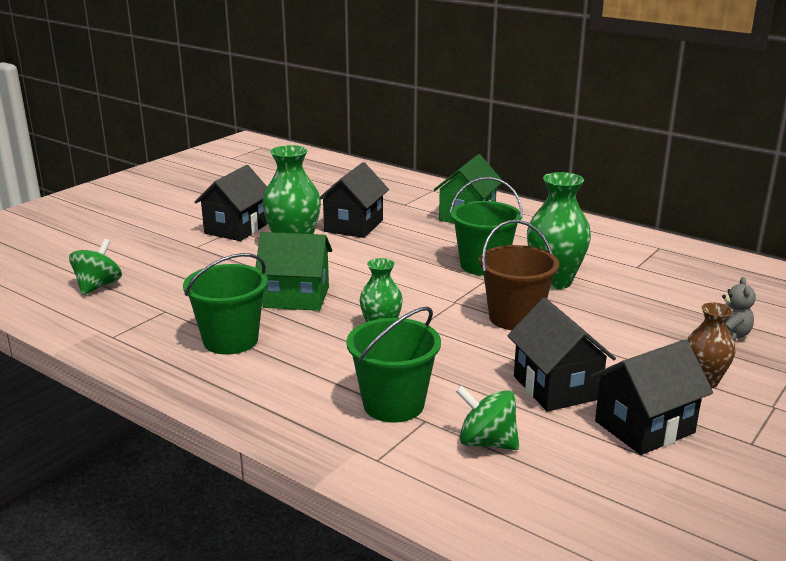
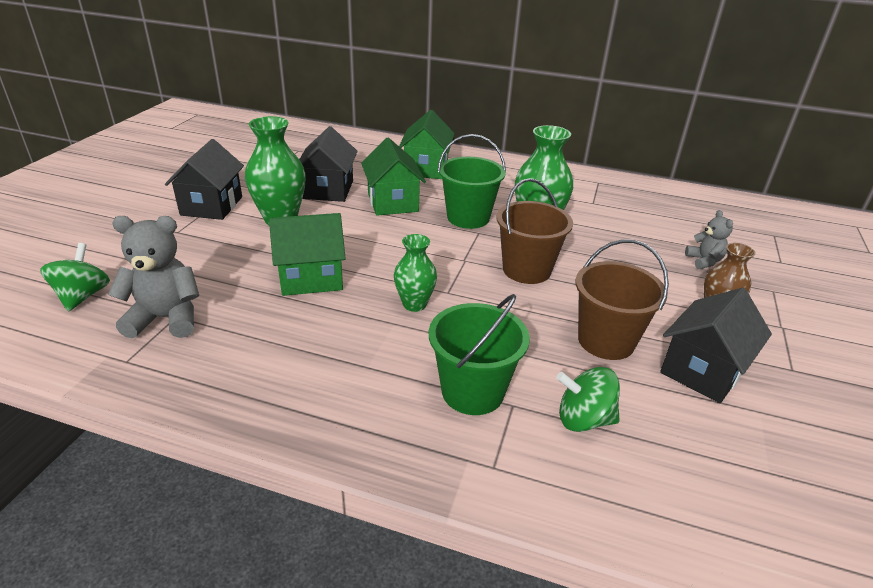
camera: 20 degrees left, 10 degrees up
(156, 311) = (166, 318): none -> grey teddy bear
(230, 340) = (266, 342): green bucket -> none
(412, 243) = (393, 202): none -> green house
(556, 387) = (606, 341): black house -> brown bucket

